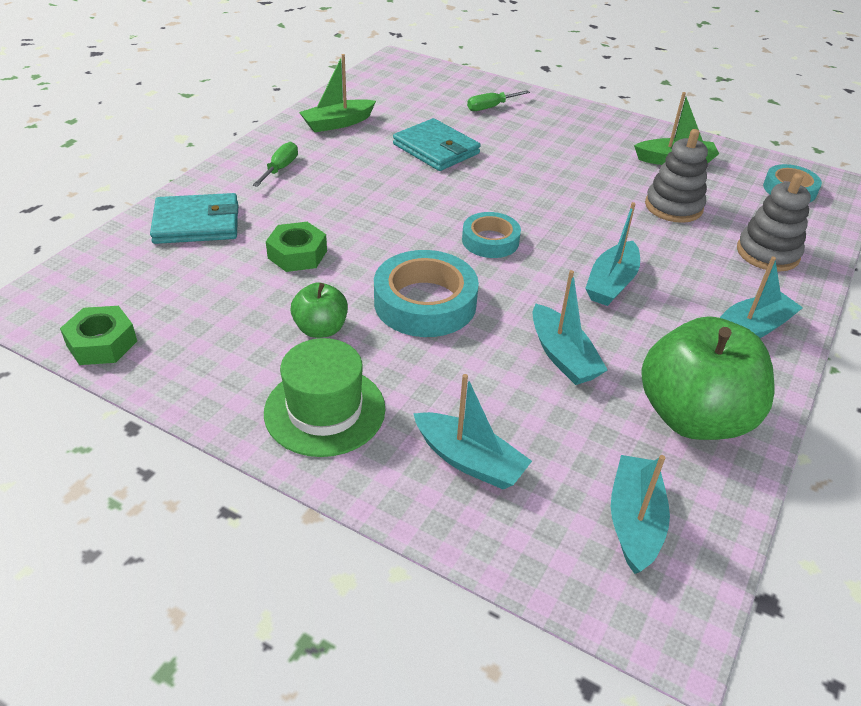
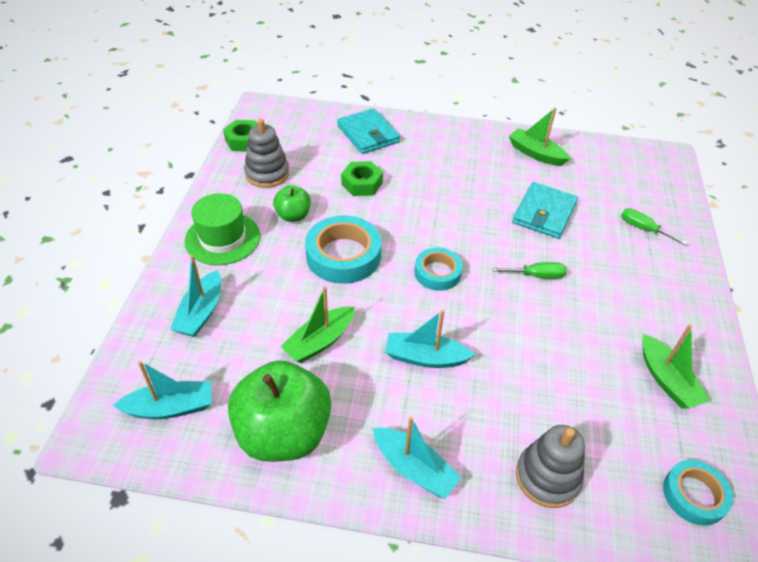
camera: 70 degrees right, 5 degrees up
(280, 168) = (453, 147): green screwdriver -> green screwdriver (537, 275)
(562, 356) = (320, 341): turquoise boat -> green boat
(673, 207) = (576, 388): grey stacking toy -> grey stacking toy (267, 174)

